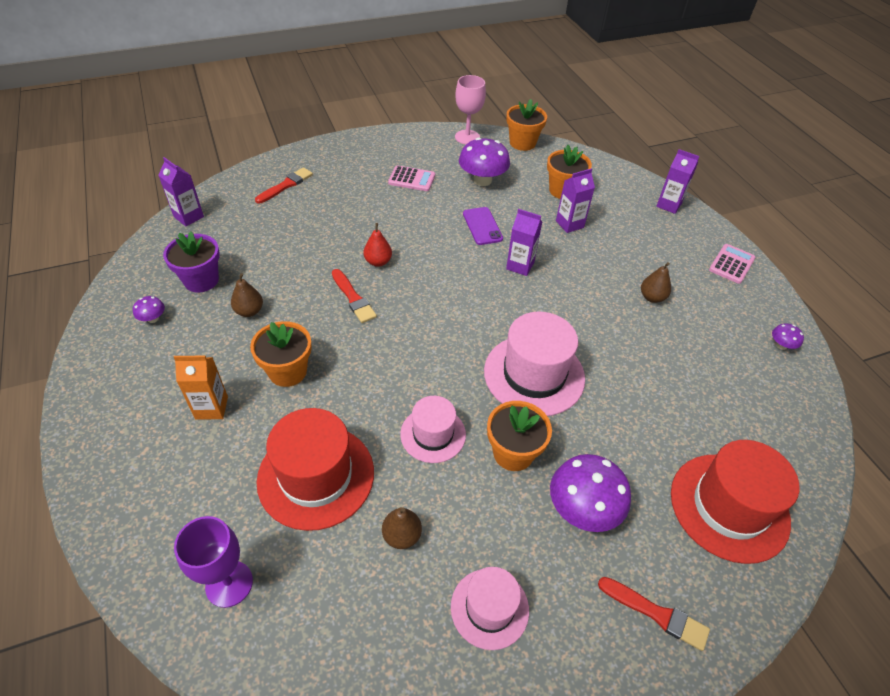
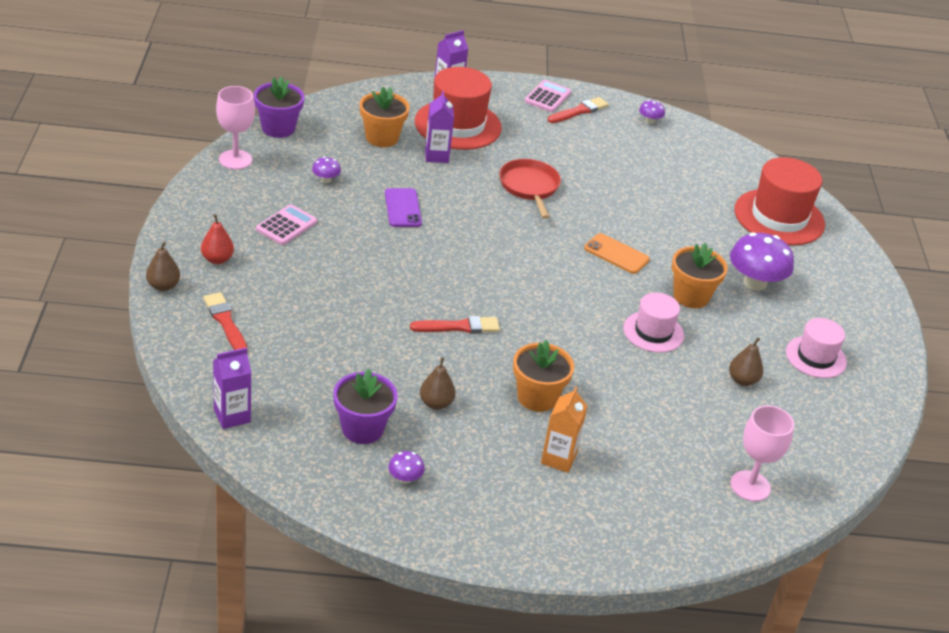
camera: 70 degrees left, 10 degrees down
(229, 584) = (750, 486): purple goblet -> pink goblet
(316, 476) = (667, 411): red hat -> red hat (458, 125)
(378, 262) = (413, 294): red pear -> red pear (217, 259)
(482, 180) = (326, 180): purple mushroom -> purple mushroom, size x0.47
(482, 226) = (403, 208): purple phone -> purple phone turned 75 degrees clockwise
(520, 266) = (477, 208): purple carton -> none
(522, 143) = (278, 128): orange flower pot -> purple flower pot
(534, 374) = (616, 254): pink hat -> orange phone
(581, 289) = (529, 187): none -> red pan
(652, 297) = (562, 155): brown pear -> brown pear (163, 286)
(656, 613) = (844, 285): red brush -> red brush (579, 111)
(731, 264) = (547, 97): pink calculator -> pink calculator turned 60 degrees clockwise

